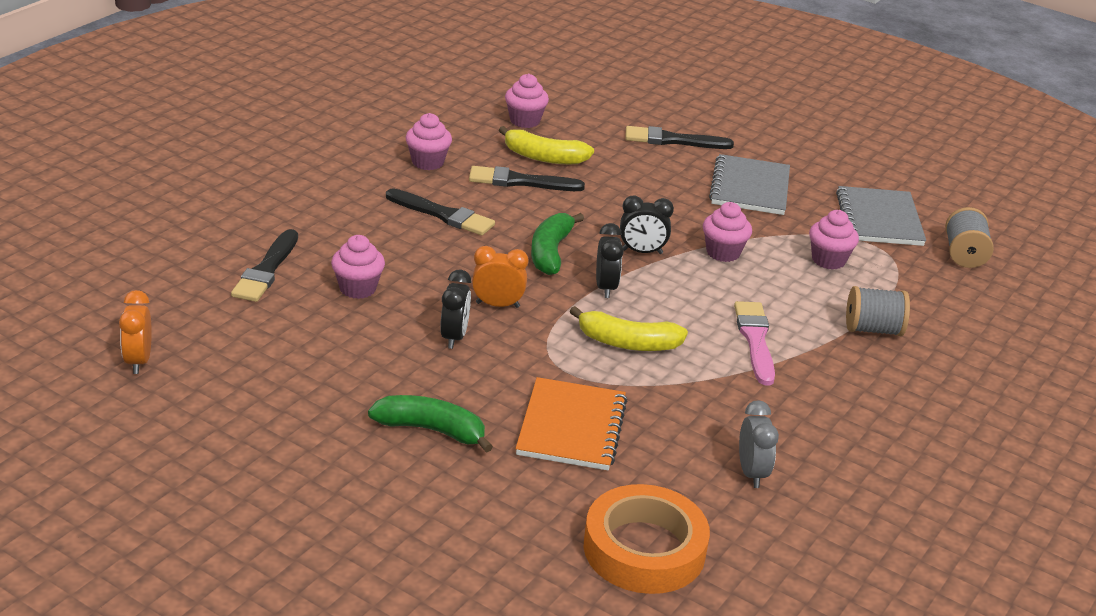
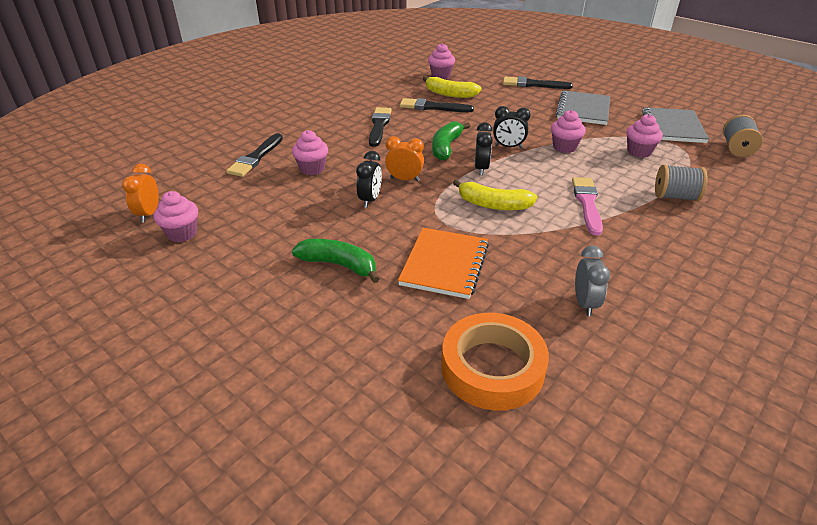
camera: 10 degrees right, 5 degrees up
(427, 162) = (376, 97): pink cupcake -> pink cupcake (182, 233)
(443, 215) = (379, 125): black brush -> black brush turned 120 degrees counterclockwise

